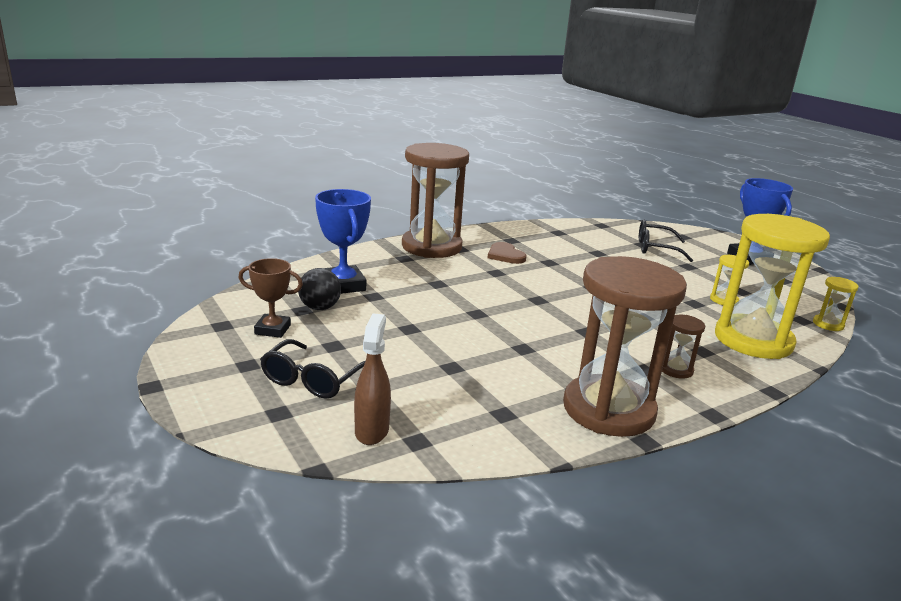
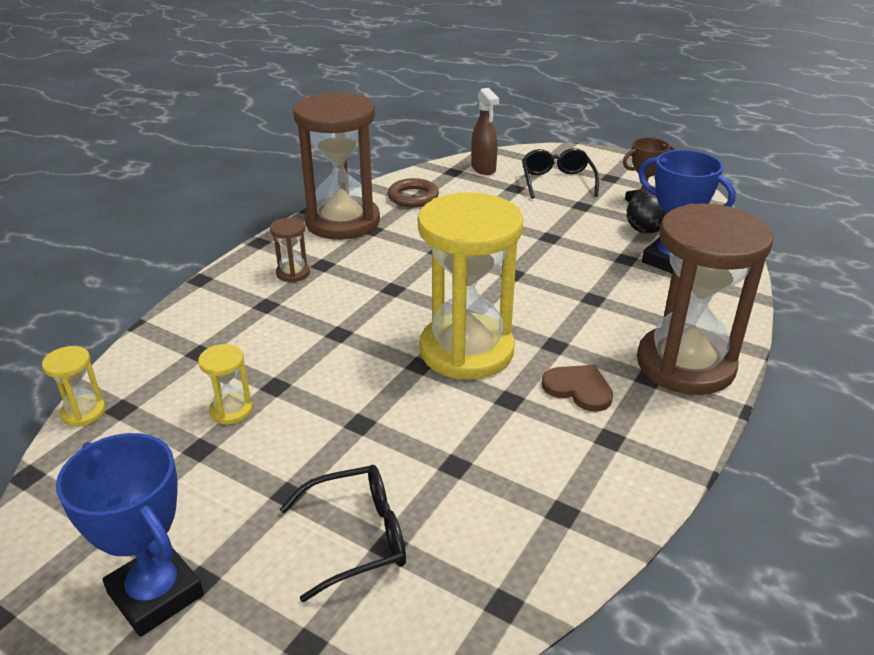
camera: 155 degrees right, 10 degrees up
(504, 416) = (413, 197): none -> brown ring
(753, 340) = (204, 341): yellow hourglass -> yellow hourglass (466, 350)

